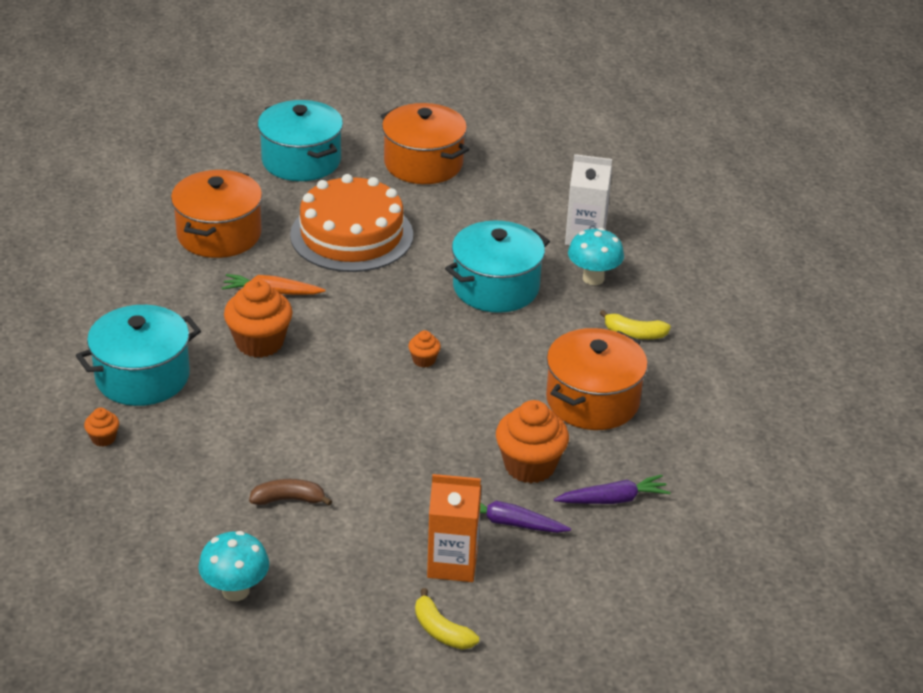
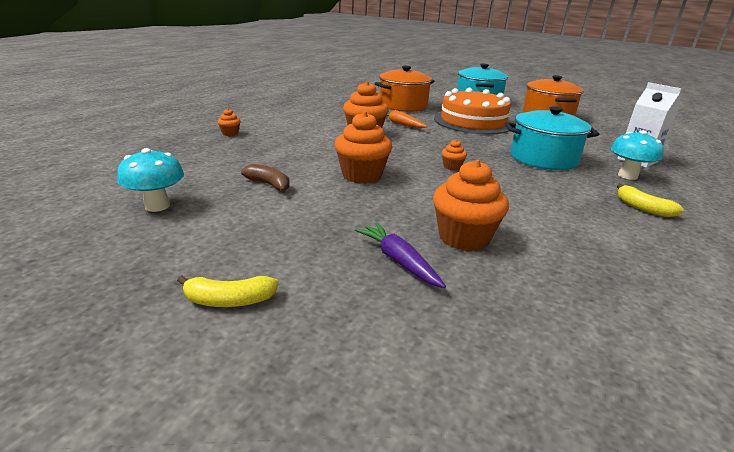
camera: 40 degrees right, 10 degrees down
(142, 377) = (288, 125): turquoise pot -> none
(355, 430) = (362, 175): none -> orange cupcake
(441, 630) = (229, 300): yellow banana -> yellow banana turned 90 degrees counterclockwise
(452, 563) = (314, 262): orange carton -> none
(592, 400) = (566, 226): orange pot -> none
(613, 499) = (521, 291): purple carrot -> none

